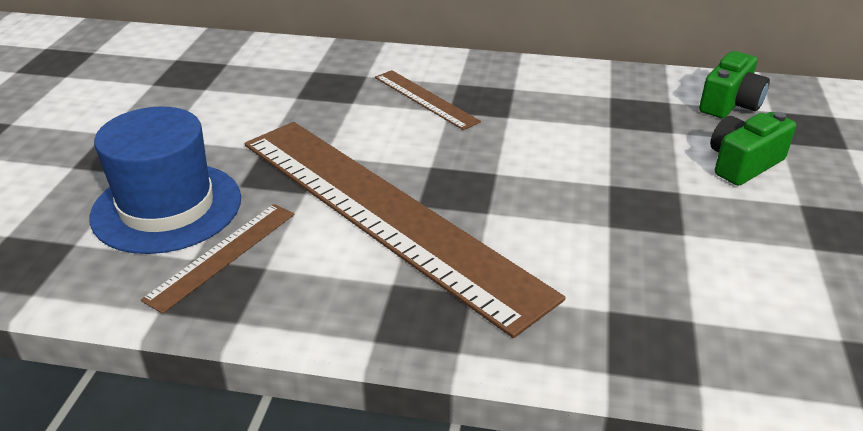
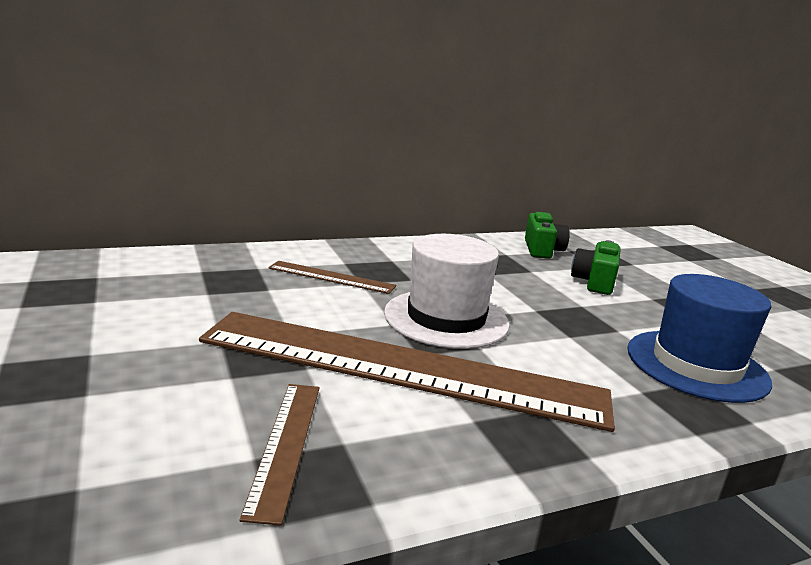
camera: 35 degrees left, 15 degrees down
(167, 207) = (167, 417): blue hat -> blue hat (696, 365)
(490, 172) = (446, 318): none -> white hat

